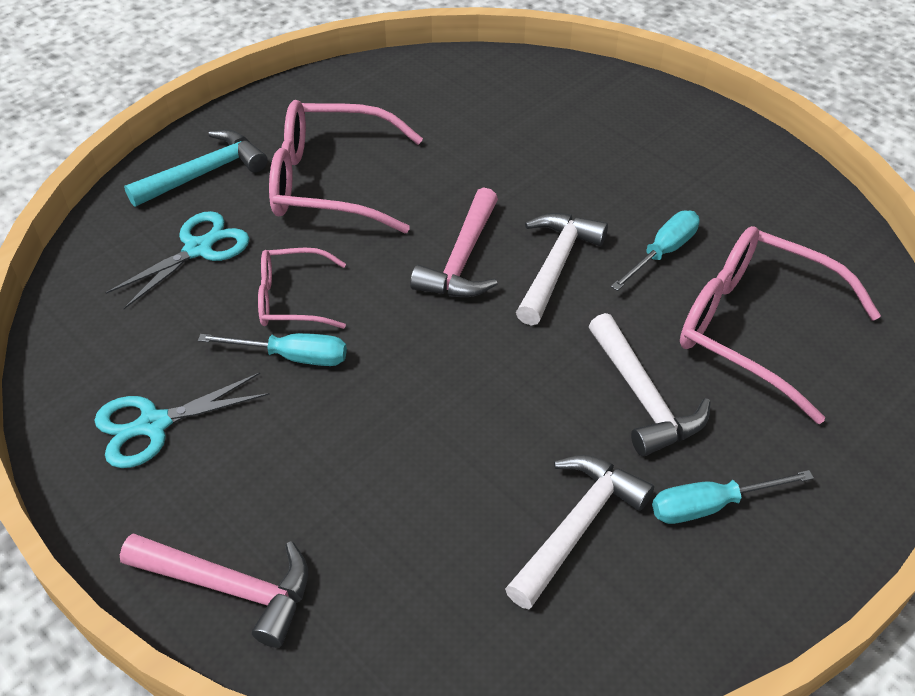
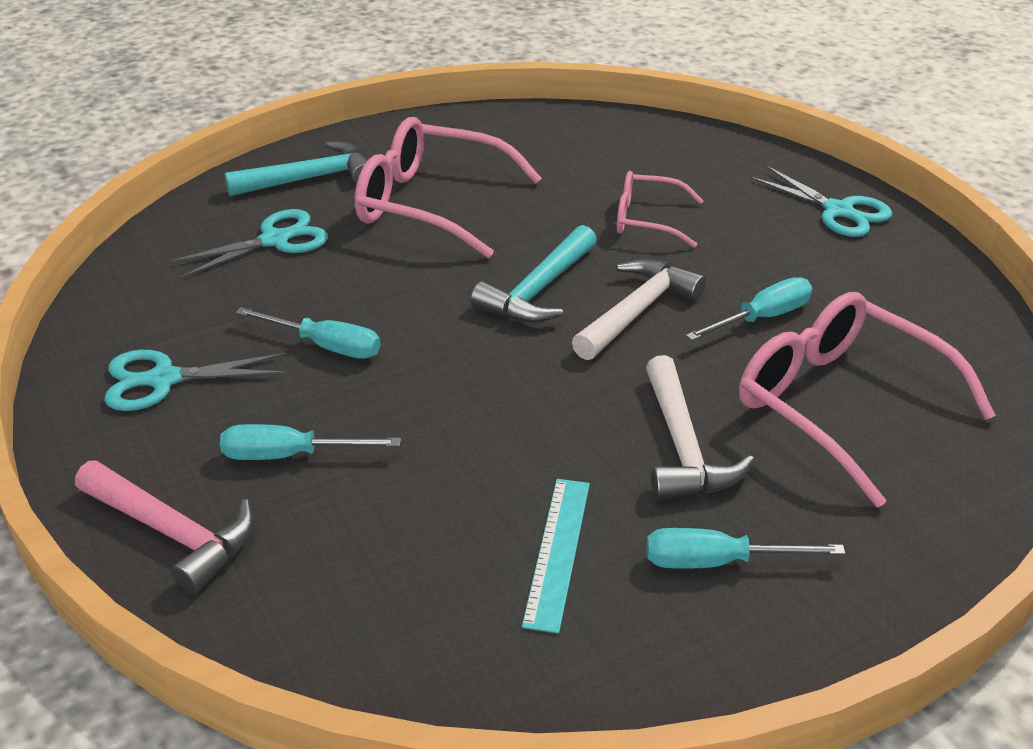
camera: 15 degrees right, 10 degrees down
(292, 299) = (347, 297): pink glasses -> pink glasses (647, 220)
(305, 481) = (289, 455): none -> turquoise screwdriver
(462, 259) = (538, 290): pink hammer -> turquoise hammer
(577, 526) = (557, 551): white hammer -> turquoise ruler
(687, 129) = (838, 211): none -> turquoise scissors

